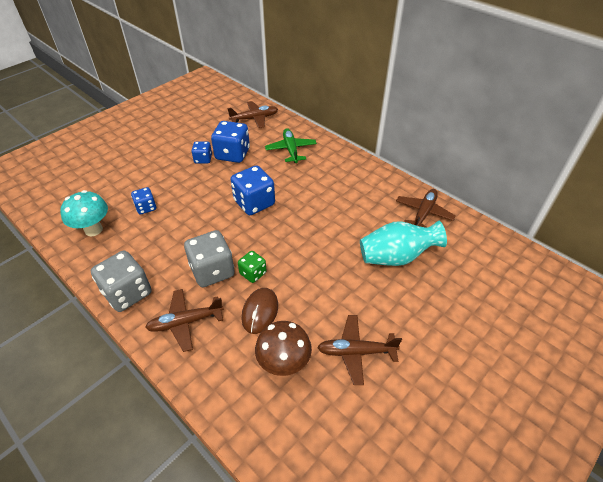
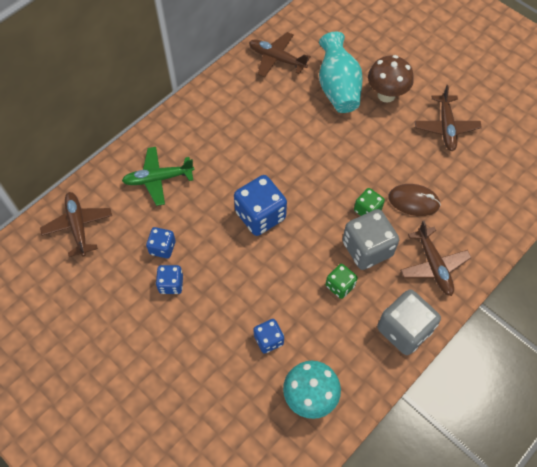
camera: 90 degrees left, 15 degrees up
(180, 250) = (340, 286): none -> green dice
(232, 154) = (162, 248): blue dice -> blue dice, size x0.56
(284, 364) = (465, 180): brown mushroom -> brown mushroom (386, 95)

